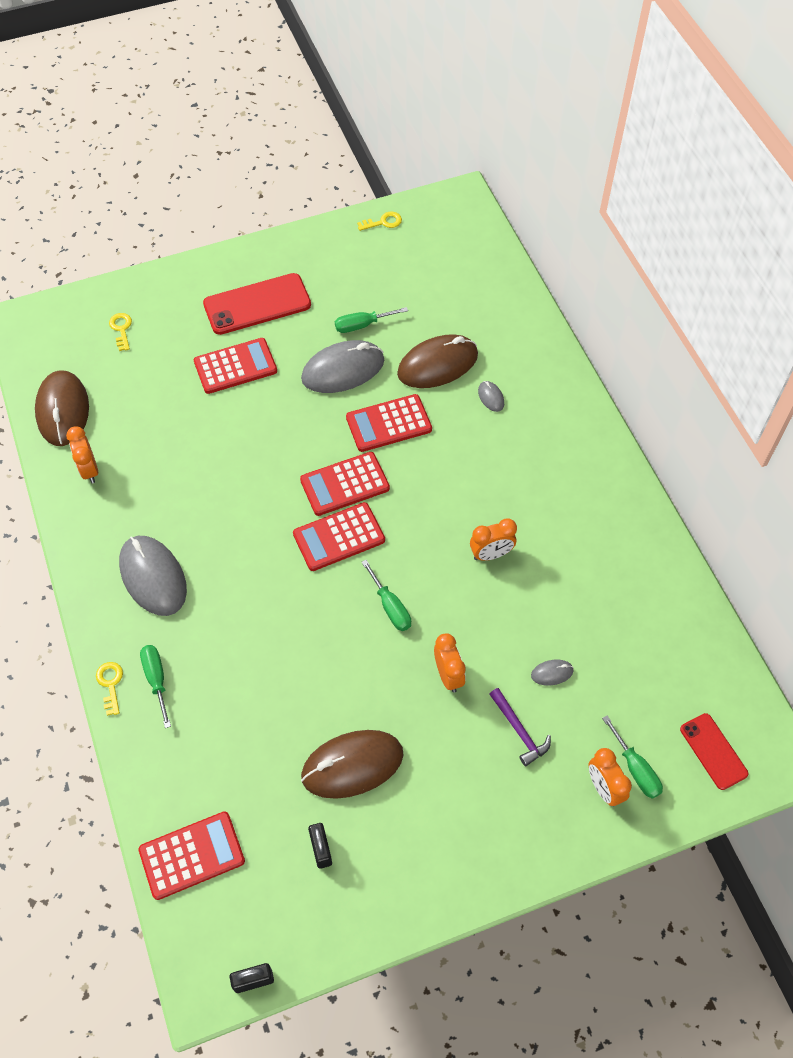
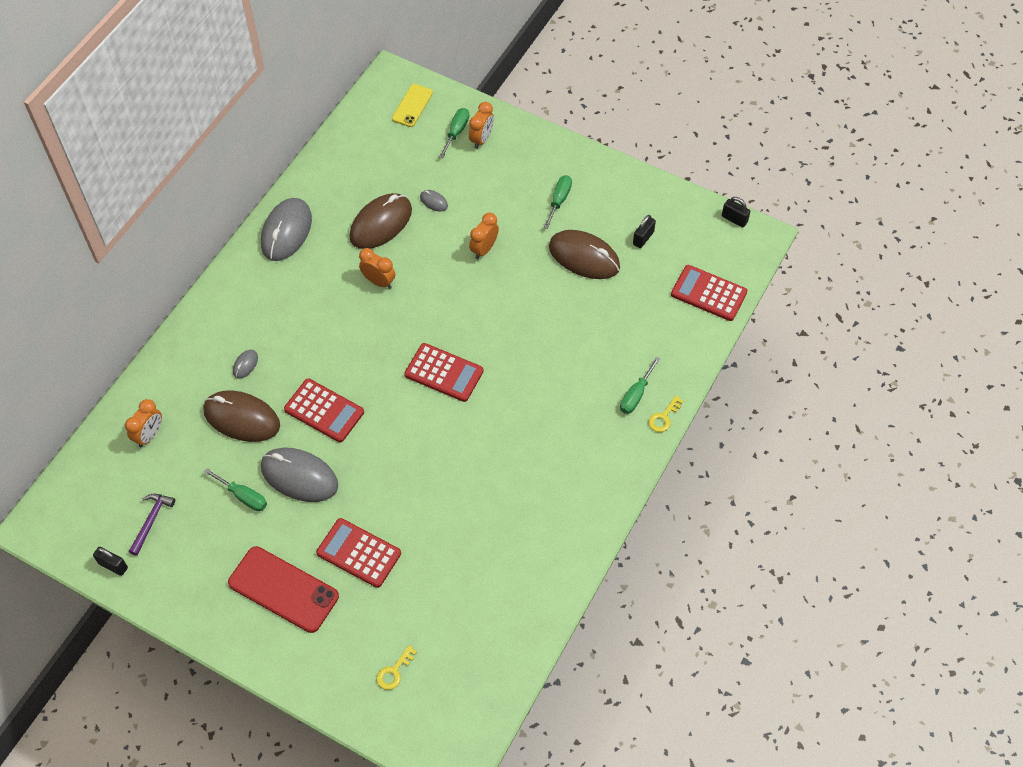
camera: 130 degrees left, 0 degrees up
(63, 410) = (505, 641): brown mouse -> brown mouse (381, 223)
(89, 470) = (536, 572): orange clock -> orange clock (149, 435)
(153, 577) = (574, 456): grey mouse -> grey mouse (286, 231)
(345, 484) = (399, 400): red calculator -> none
(383, 222) = (113, 565): yellow key -> black padlock
(390, 607) = (467, 309): green screwdriver -> green screwdriver (559, 200)
(519, 731) = (485, 195): purple hammer -> purple hammer (151, 521)
(713, 751) = (412, 106): red phone -> yellow phone

